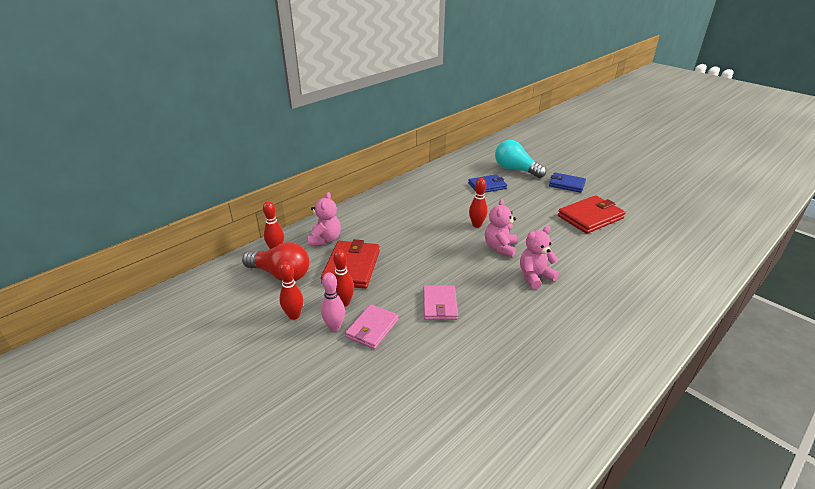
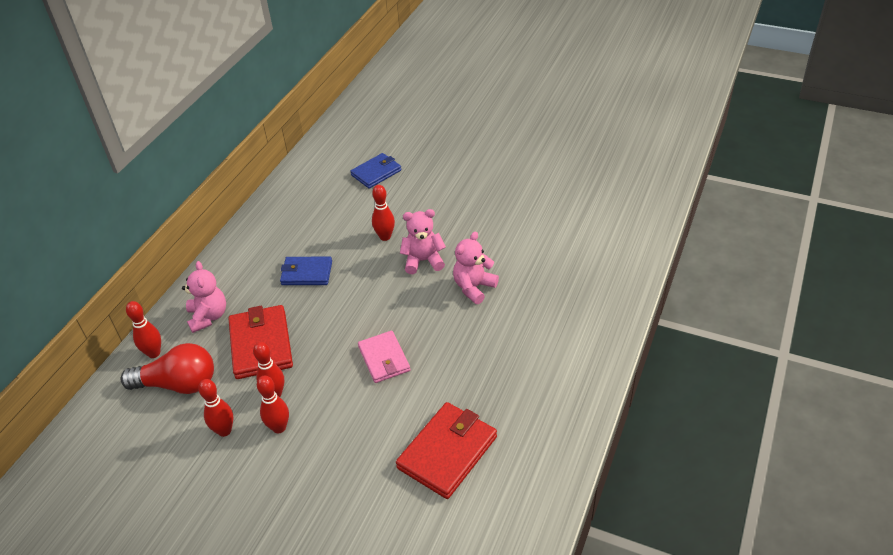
camera: 20 degrees left, 10 degrees up
(334, 327) = (279, 427): pink bowling pin -> red bowling pin
(372, 328) = (322, 414): pink wallet -> none
(500, 248) = (423, 261): pink teddy bear -> pink teddy bear turned 90 degrees clockwise
(515, 169) = (402, 136): turquoise light bulb -> none
(566, 184) = (470, 142): blue wallet -> blue wallet (306, 273)
(590, 217) = (510, 185): red wallet -> red wallet (447, 452)

